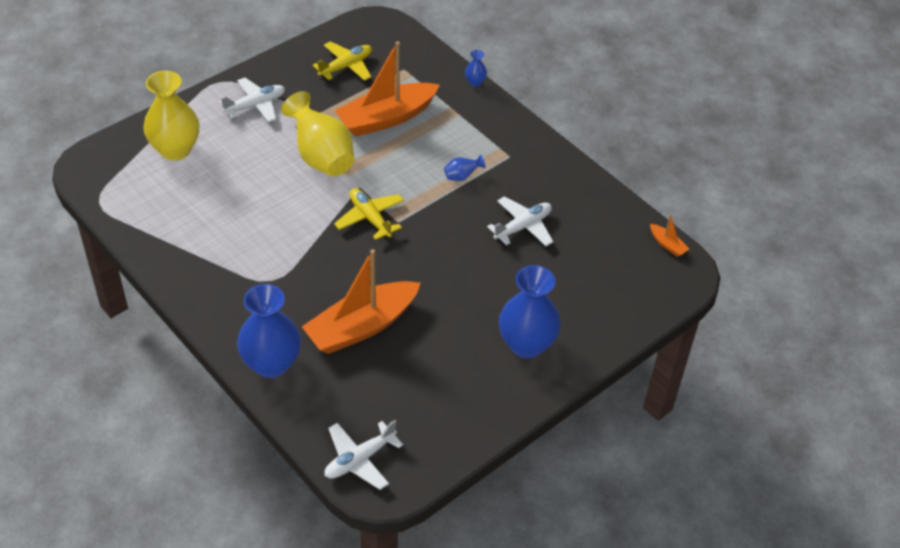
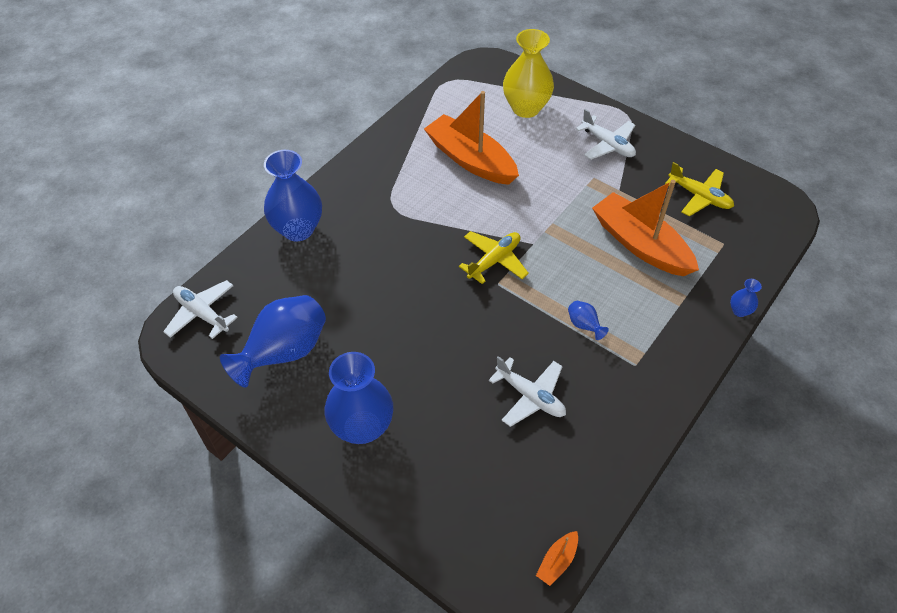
camera: 80 degrees right, 5 degrees up
(321, 157) = (561, 206): yellow vase -> none
(361, 327) = (354, 283): orange boat -> orange boat (470, 160)
(430, 393) = (284, 353): none -> blue vase

